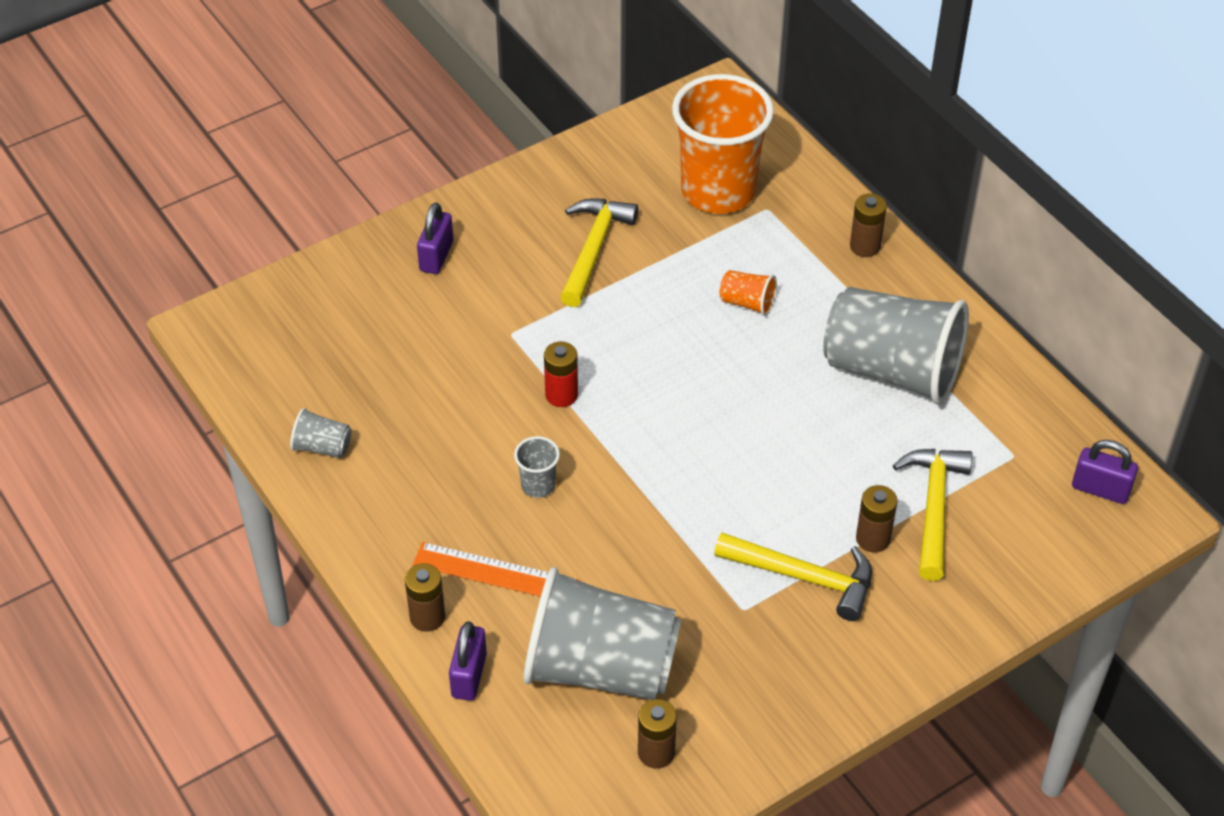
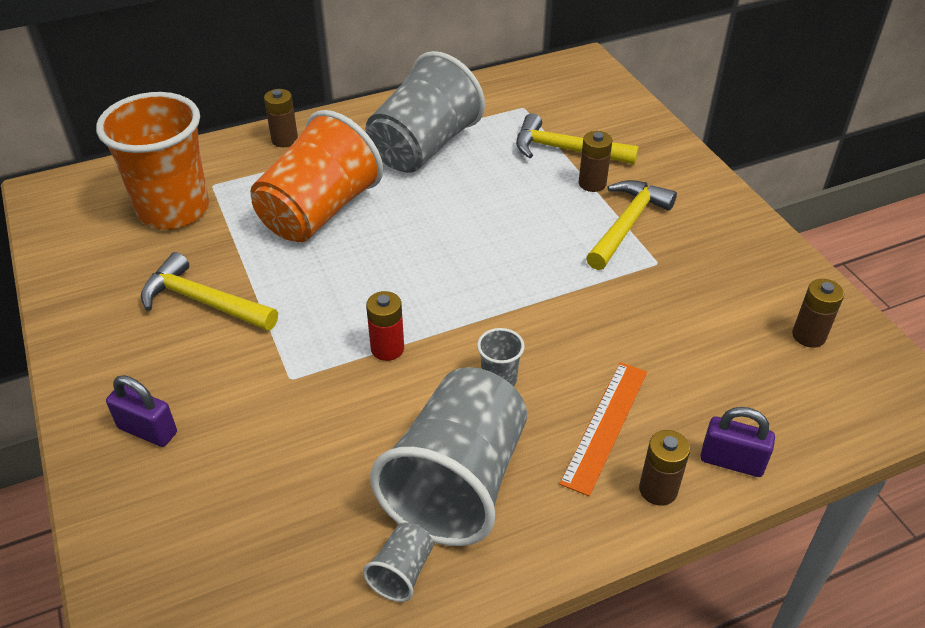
camera: 80 degrees left, 5 degrees down
(600, 668) = (720, 361): grey cup -> grey cup (457, 483)
(747, 303) = (319, 212): orange cup -> orange cup, size x2.45
(1100, 489) = (561, 78): purple padlock -> none

